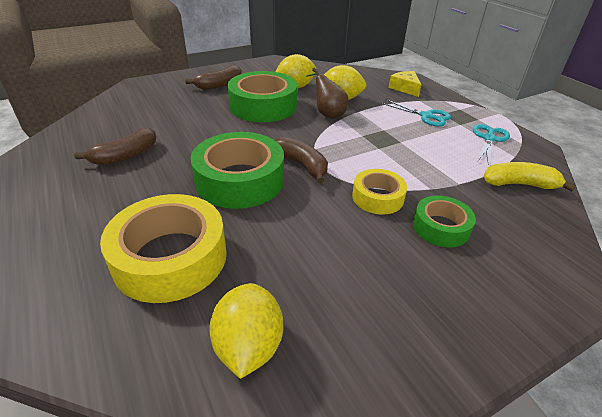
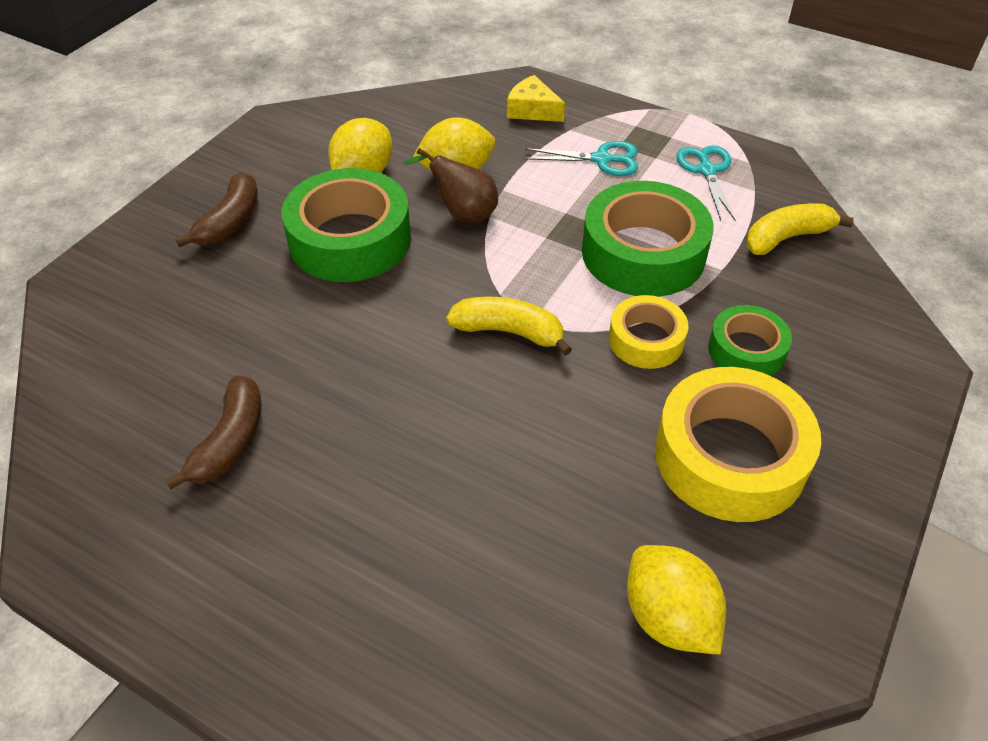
camera: 30 degrees left, 10 degrees up
(170, 257) = (476, 565): yellow tape -> yellow tape (730, 456)
(240, 180) = (448, 399): green tape -> green tape (643, 253)
(301, 165) = (509, 332): brown banana -> yellow banana

